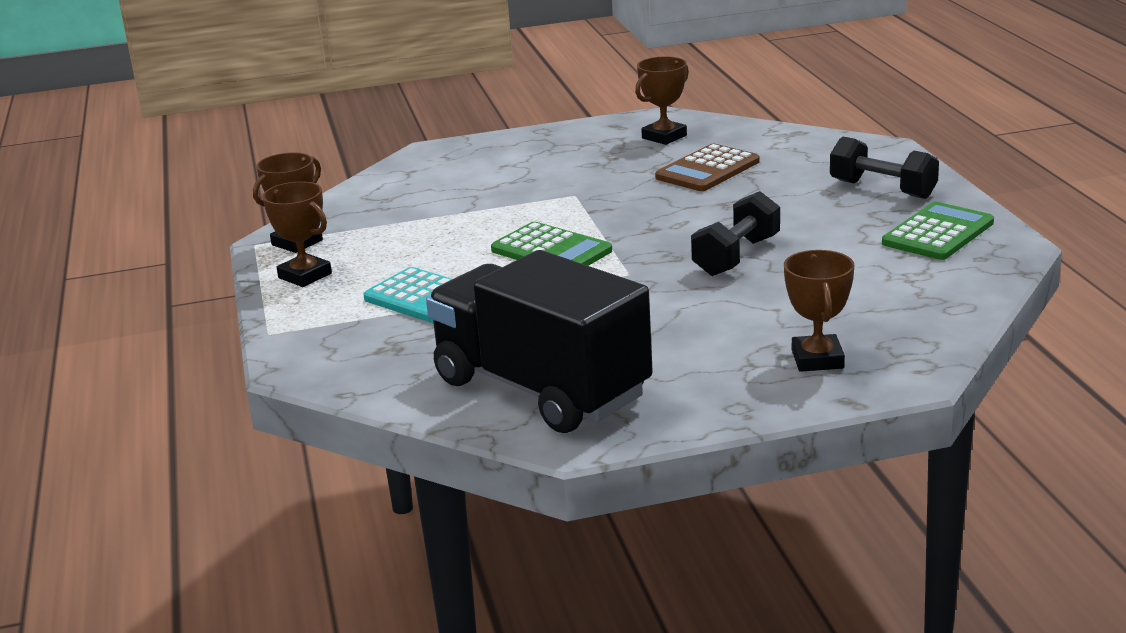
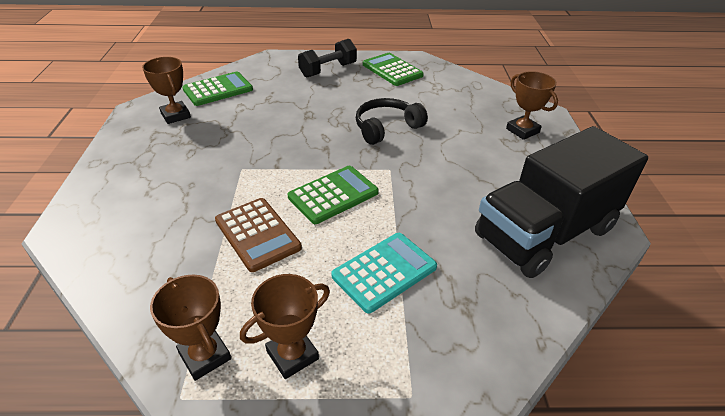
camera: 80 degrees left, 15 degrees up
(707, 170) = (249, 111): brown calculator -> brown calculator (257, 234)
(736, 256) = (386, 128): black dumbbell -> black headphones
(749, 140) = (218, 89): none -> green calculator
(817, 359) = (522, 130): brown trophy -> brown trophy turned 45 degrees clockwise

